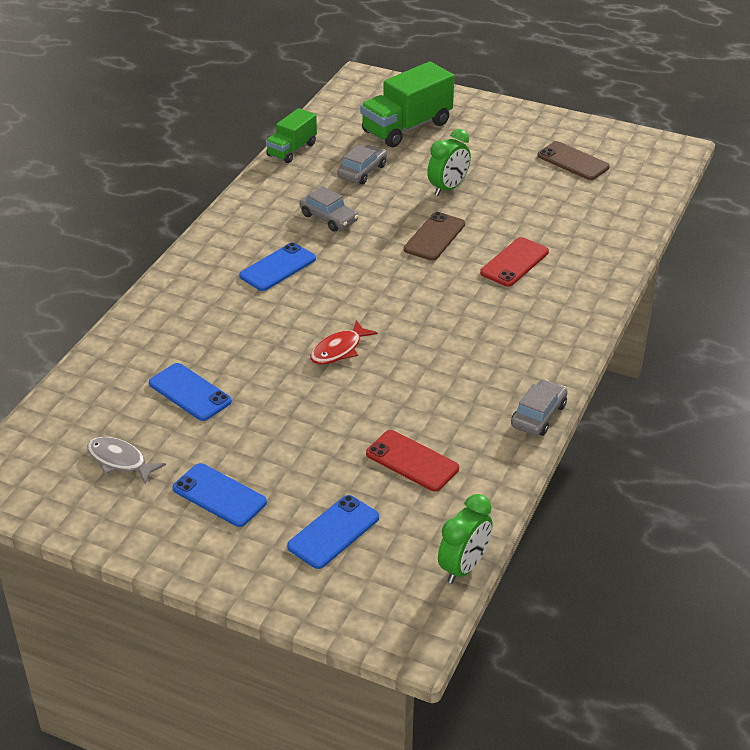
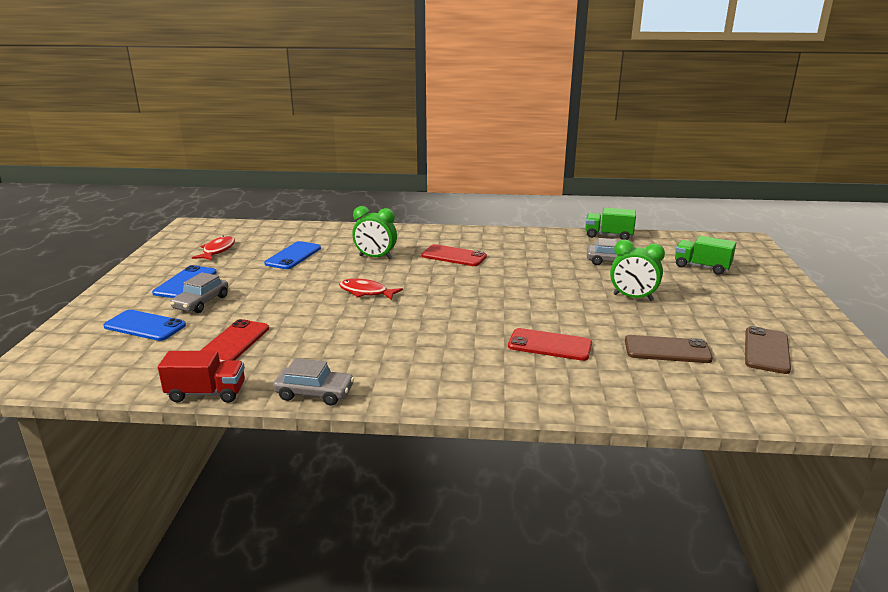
camera: 70 degrees right, 15 degrees down
(120, 461) = (217, 250): grey fish -> red fish
(278, 267) = (453, 256): blue phone -> red phone
(329, 218) = (534, 261): grey car -> grey car (201, 302)
(406, 127) = (702, 267): green truck -> green truck, size x0.60
(434, 237) = (551, 303): brown phone -> brown phone (667, 350)
(463, 567) = (95, 387): green clock -> green clock (375, 257)
(510, 485) = (206, 393): none -> red truck

